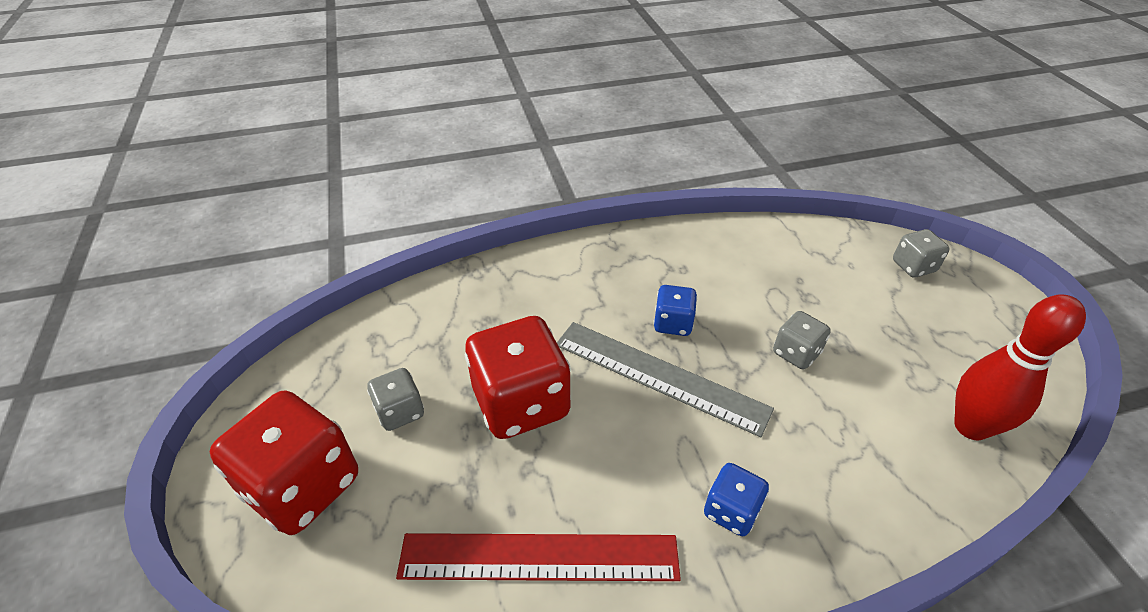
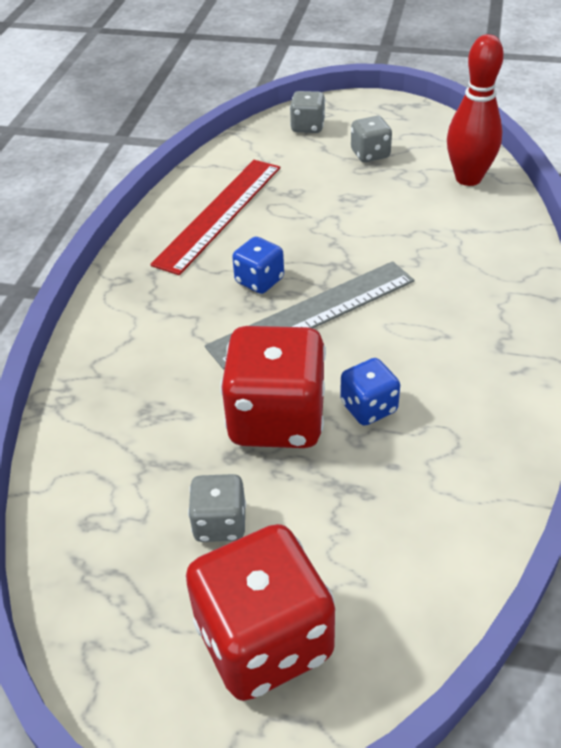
camera: 60 degrees left, 0 degrees up
(539, 557) = (451, 461): red ruler -> red ruler (219, 214)
(731, 511) = (469, 326): blue dice -> blue dice (368, 407)
(796, 353) = (346, 226): grey dice -> grey dice (370, 154)

